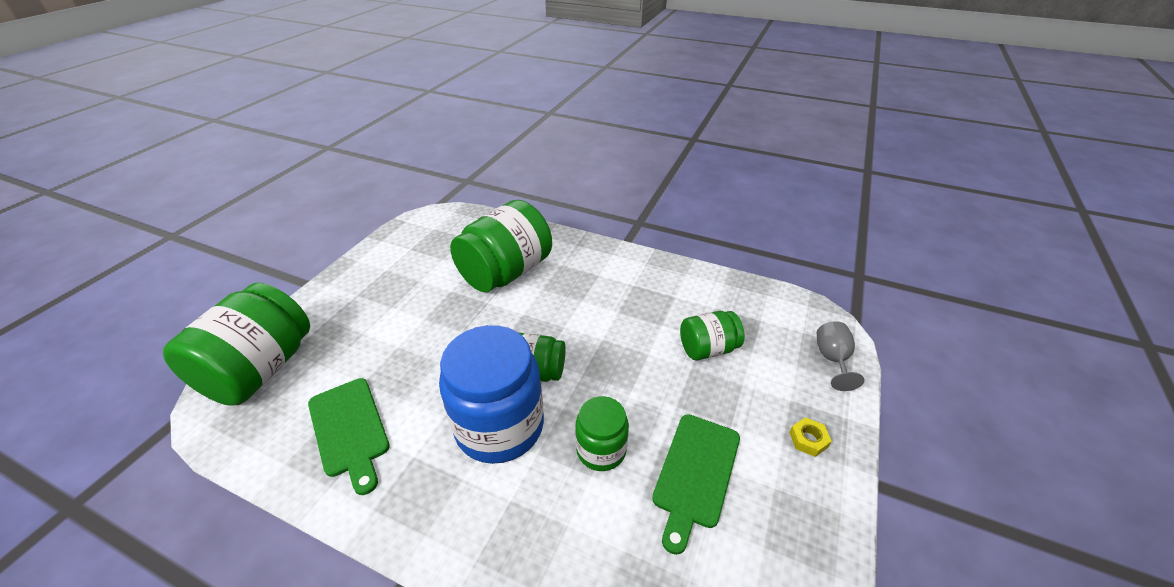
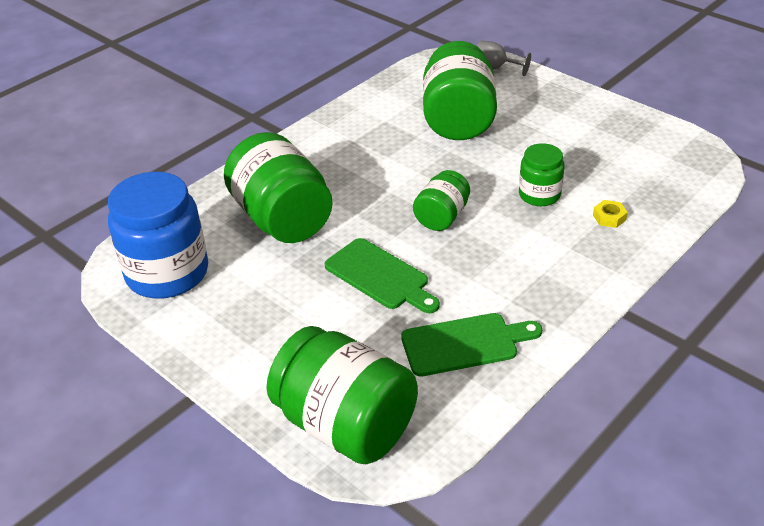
camera: 70 degrees left, 0 degrees up
(499, 426) = (496, 246): blue jar -> blue jar (167, 273)
(696, 473) = (574, 155): green cutting board -> green cutting board (380, 276)
(708, 349) = (458, 120): green jar -> green jar, size x1.84
(808, 440) = (562, 101): yellow nut -> yellow nut (609, 217)

